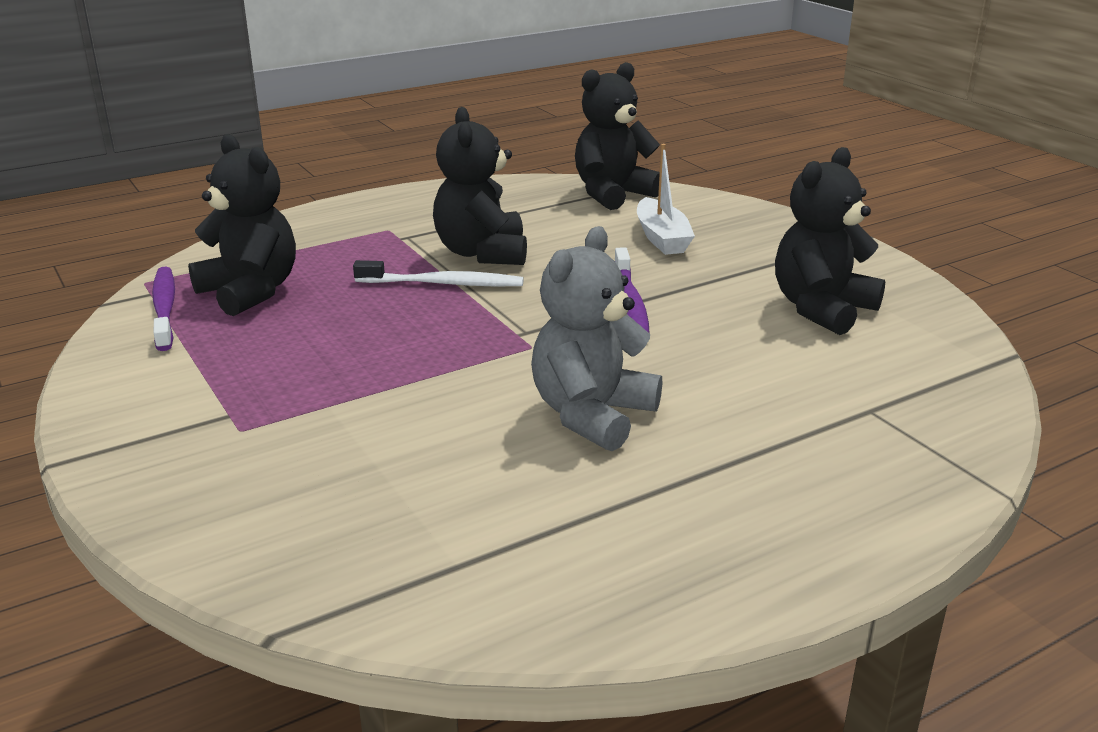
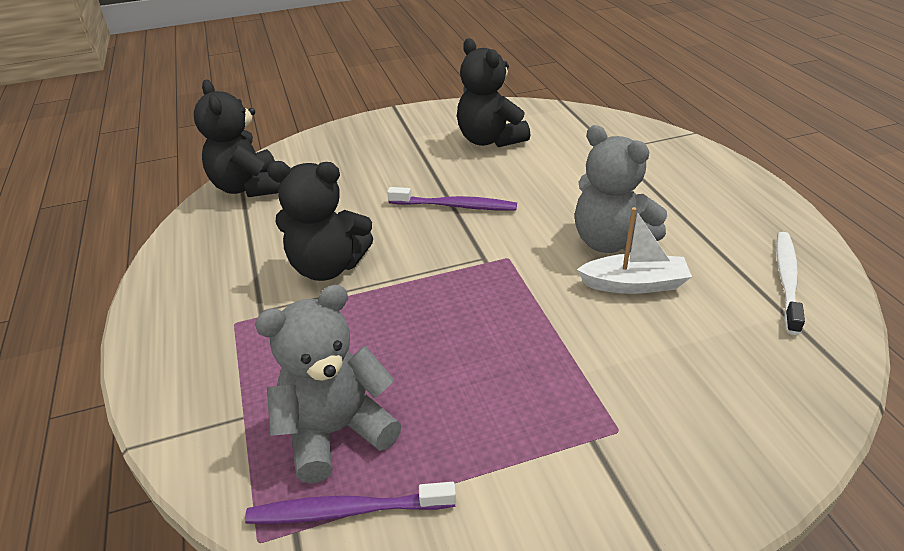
camera: 75 degrees left, 10 degrees up
(250, 292) = (336, 431): black teddy bear -> grey teddy bear
(442, 283) = (379, 294): white toothbrush -> white toothbrush (786, 280)
(662, 238) = (351, 178): white boat -> white boat (634, 284)

